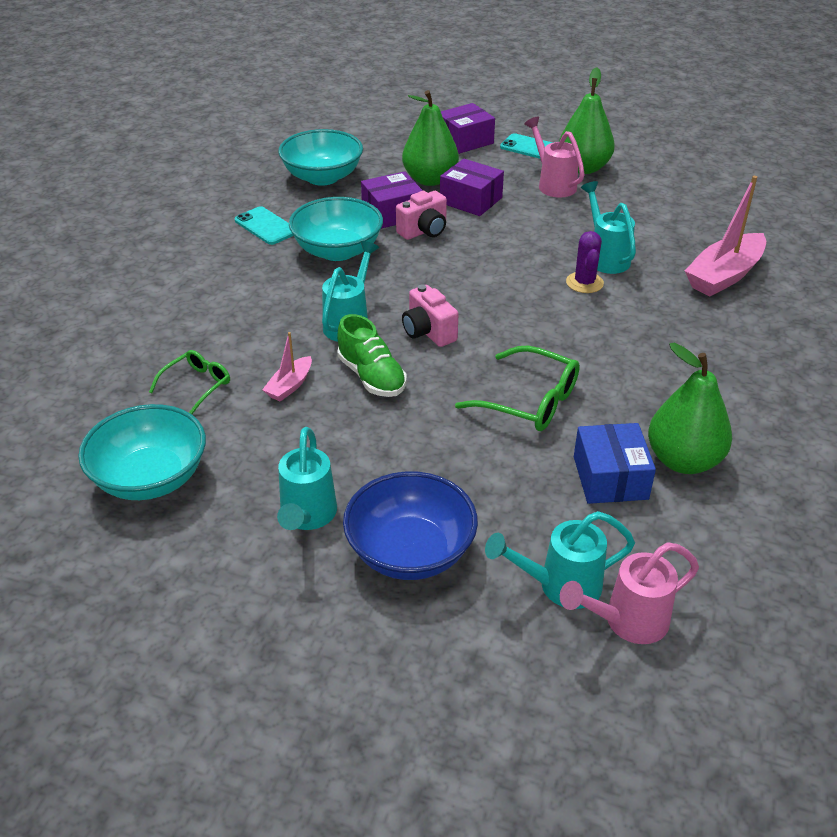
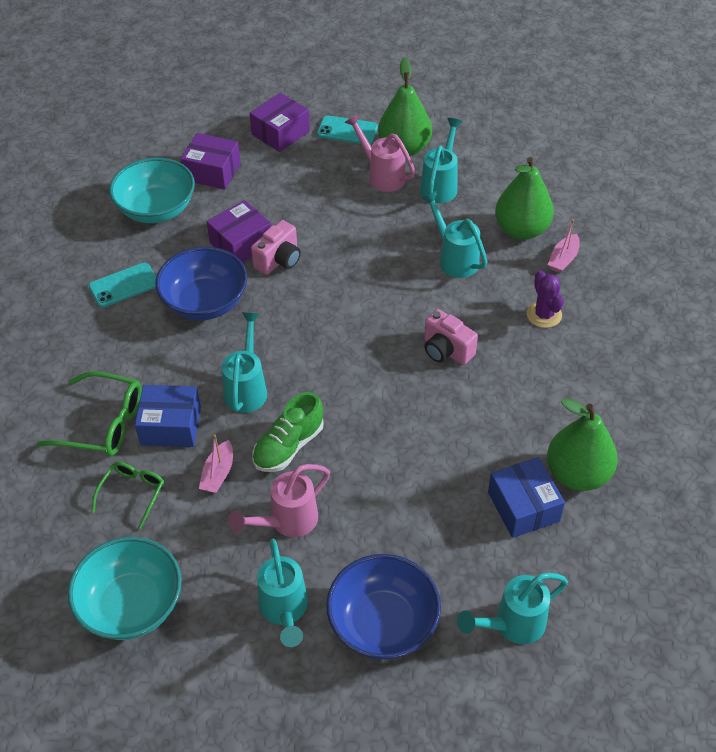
camera: 15 degrees left, 10 degrees up
(260, 339) = (171, 425): none -> blue box
(266, 226) = (124, 285): turquoise phone -> turquoise phone turned 60 degrees counterclockwise
(337, 251) = (205, 302): turquoise bowl -> blue bowl
(371, 377) = (288, 446): green shoe -> green shoe turned 90 degrees clockwise
(428, 332) = (322, 383): pink camera -> pink camera (446, 350)
(430, 179) = (263, 192): green pear -> green pear (521, 230)
(471, 200) = (311, 211): purple box -> purple box (212, 171)
(529, 401) = (433, 441): green glasses -> green glasses (102, 423)
(584, 283) = (444, 294): purple cactus -> purple cactus (544, 315)
(611, 200) = (440, 185): none -> turquoise watering can
(626, 622) = (572, 645): pink watering can -> pink watering can (286, 522)
(724, 276) = (563, 259): pink boat -> pink boat, size x0.51

